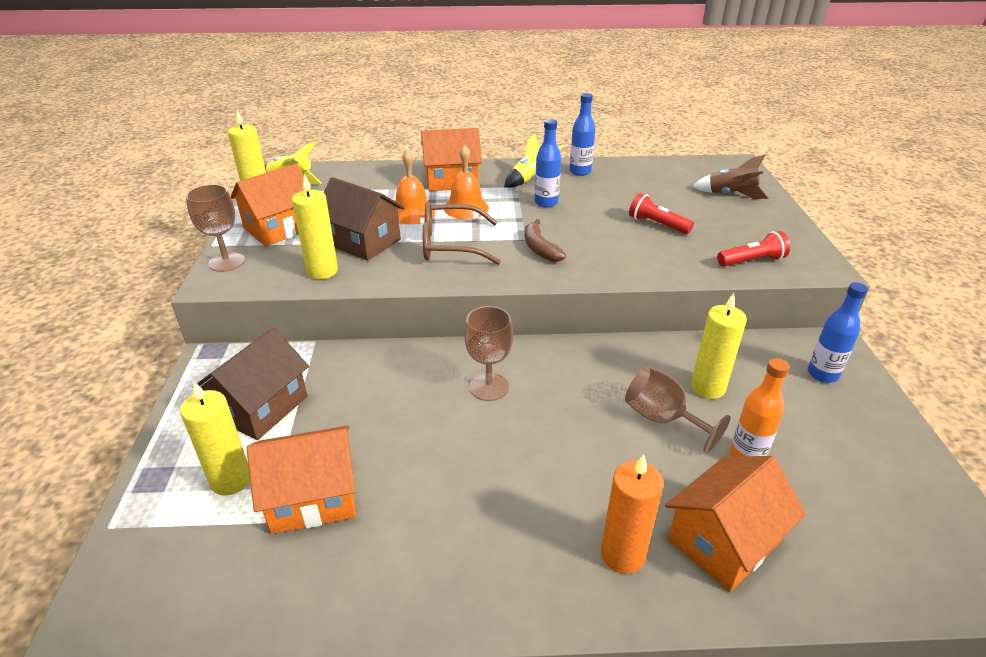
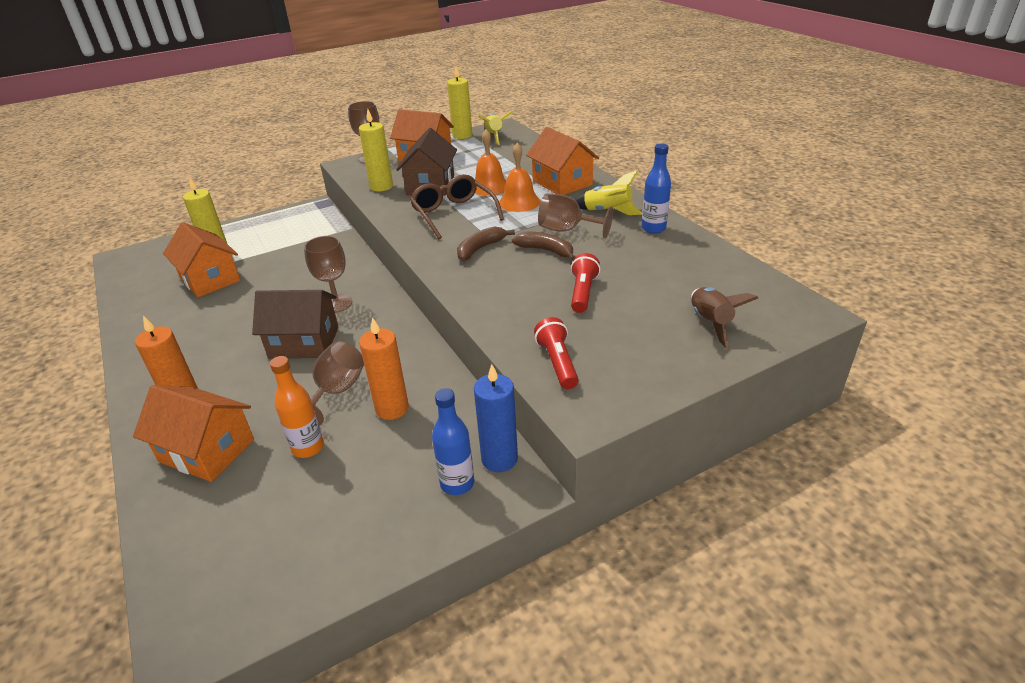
camera: 65 degrees right, 0 degrees up
(261, 407) = (279, 237): brown house -> brown house (304, 342)
(546, 202) = (567, 230): blue bottle -> brown goblet
(574, 220) = (546, 250): none -> brown banana
(707, 387) = (392, 408): yellow candle -> orange candle
(752, 261) = (557, 363): red flashlight -> red flashlight turned 150 degrees counterclockwise
(798, 346) = (499, 459): none -> blue candle

